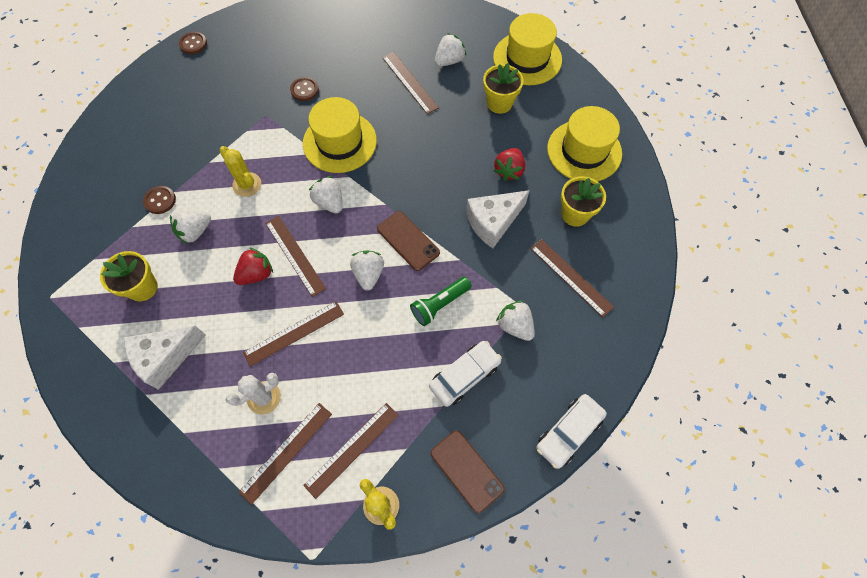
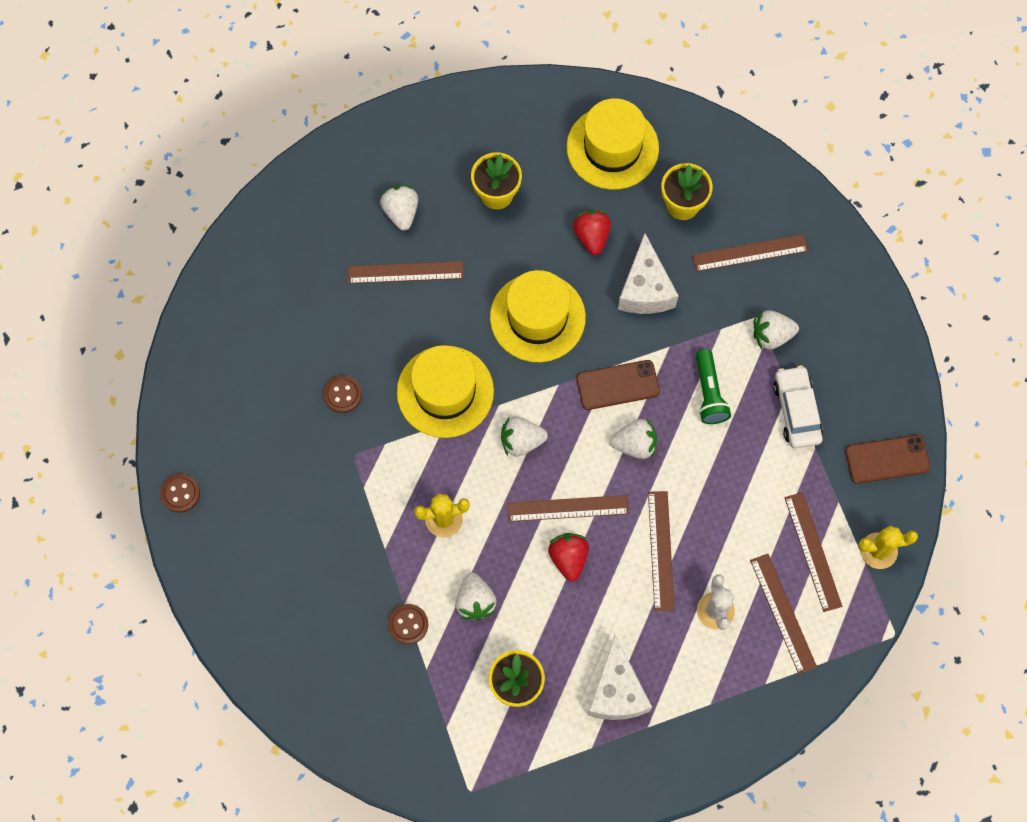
camera: 60 degrees left, 5 degrees up
(368, 274) = (634, 444): white strawberry -> white strawberry turned 150 degrees clockwise
(509, 171) = (591, 237): red strawberry -> red strawberry turned 150 degrees counterclockwise
(527, 58) = (452, 128): yellow hat -> yellow hat (537, 317)
(569, 432) = (900, 350): white car -> none

